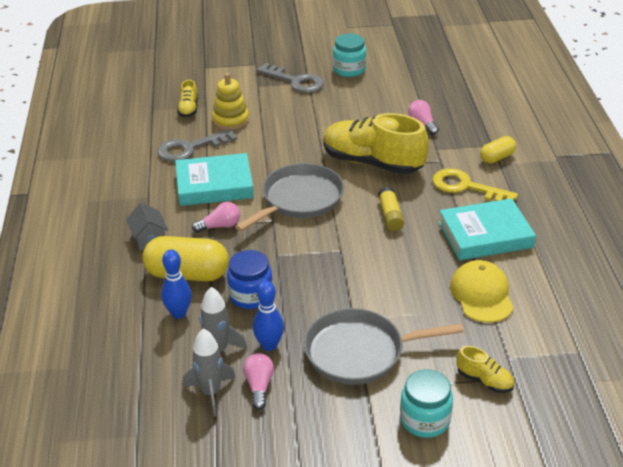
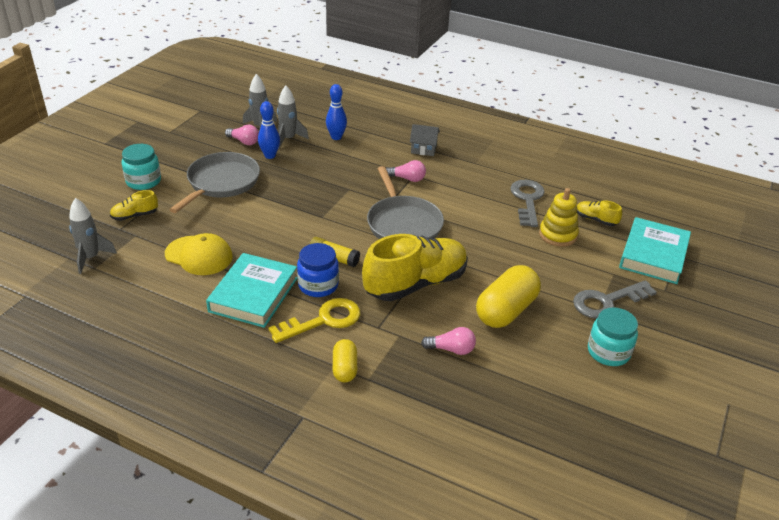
camera: 120 degrees right, 0 degrees up
(187, 274) = (369, 151): yellow capsule -> yellow capsule (506, 310)
(214, 185) = (462, 193): turquoise book -> turquoise book (653, 255)
(220, 226) = (407, 179): pink light bulb -> pink light bulb turned 90 degrees counterclockwise
(251, 295) = (321, 165): blue jar -> blue jar (318, 285)
(572, 365) = (91, 258): none -> grey rocket

